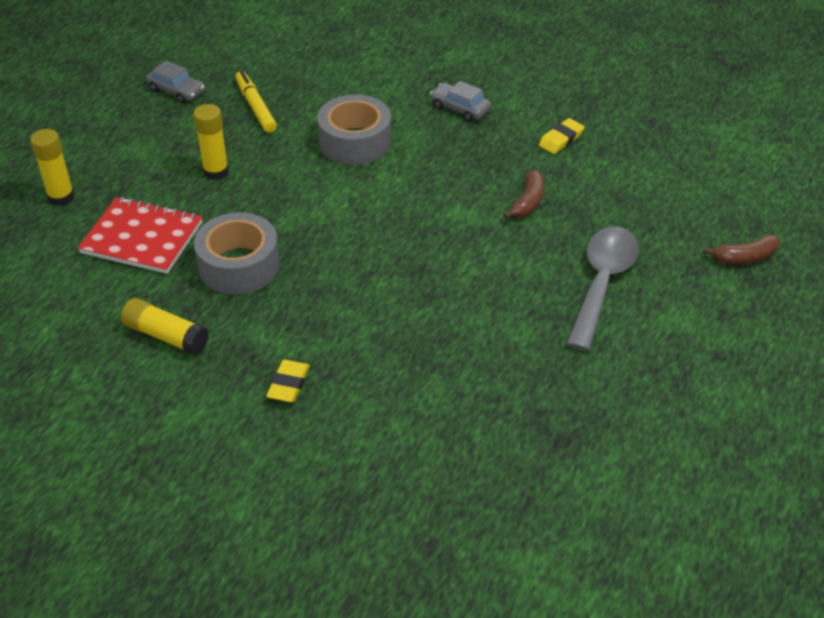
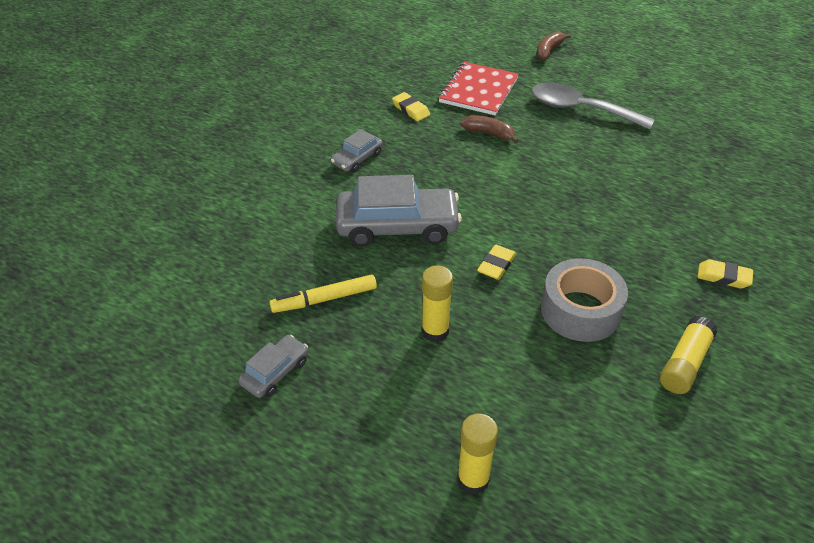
camera: 85 degrees left, 0 degrees up
(142, 237) = (543, 391): red notebook -> red notebook (478, 90)
(302, 208) = (496, 265): none -> yellow eraser
(355, 142) = (397, 226): grey tape -> grey car
(745, 257) = (549, 51): brown banana -> brown banana turned 135 degrees counterclockwise

